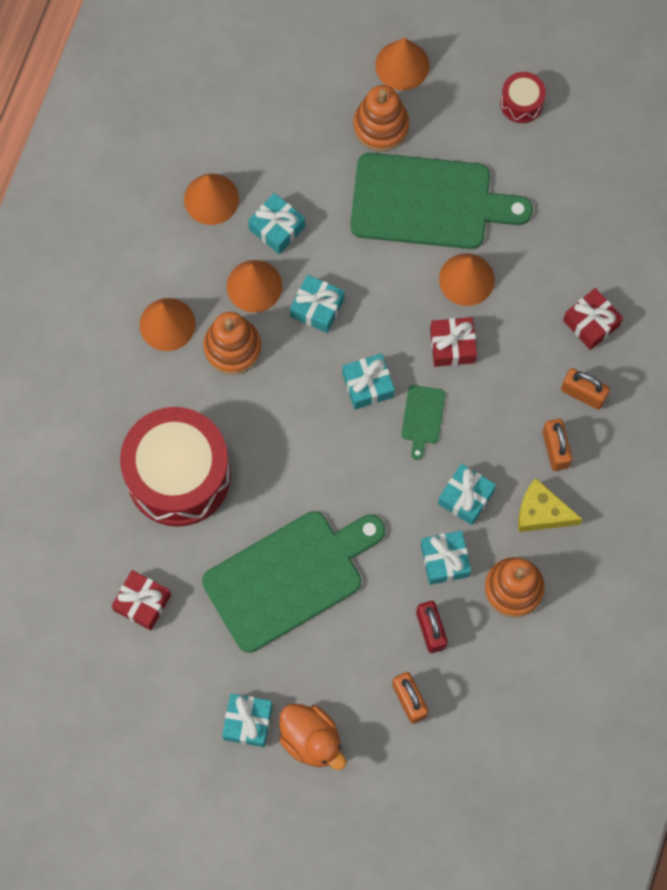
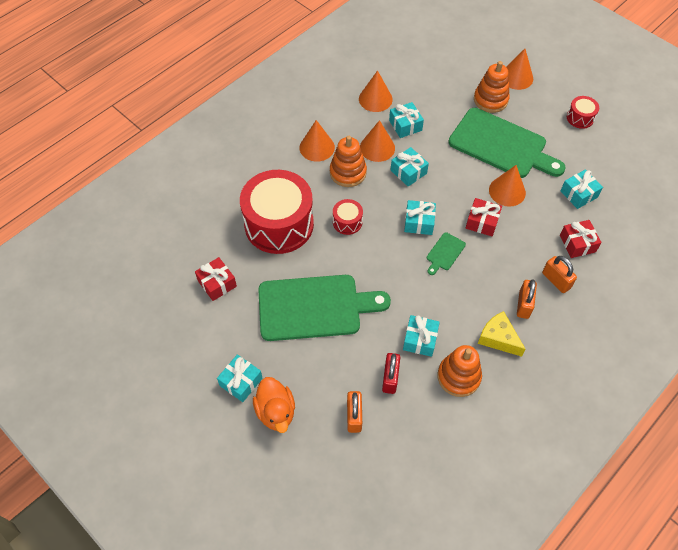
camera: 25 degrees right, 15 degrees down
(270, 429) = (347, 222): none -> red drum
(466, 497) = (451, 308): turquoise gift -> turquoise gift (578, 194)

